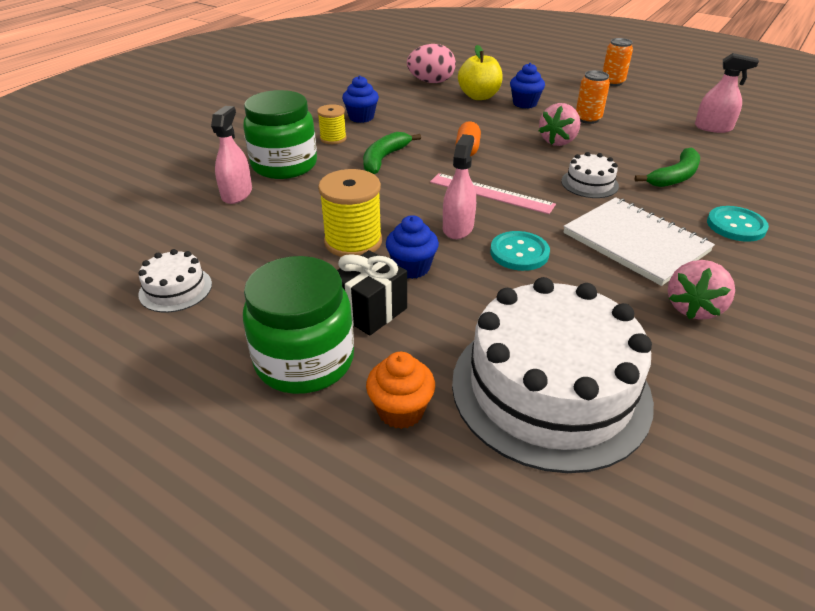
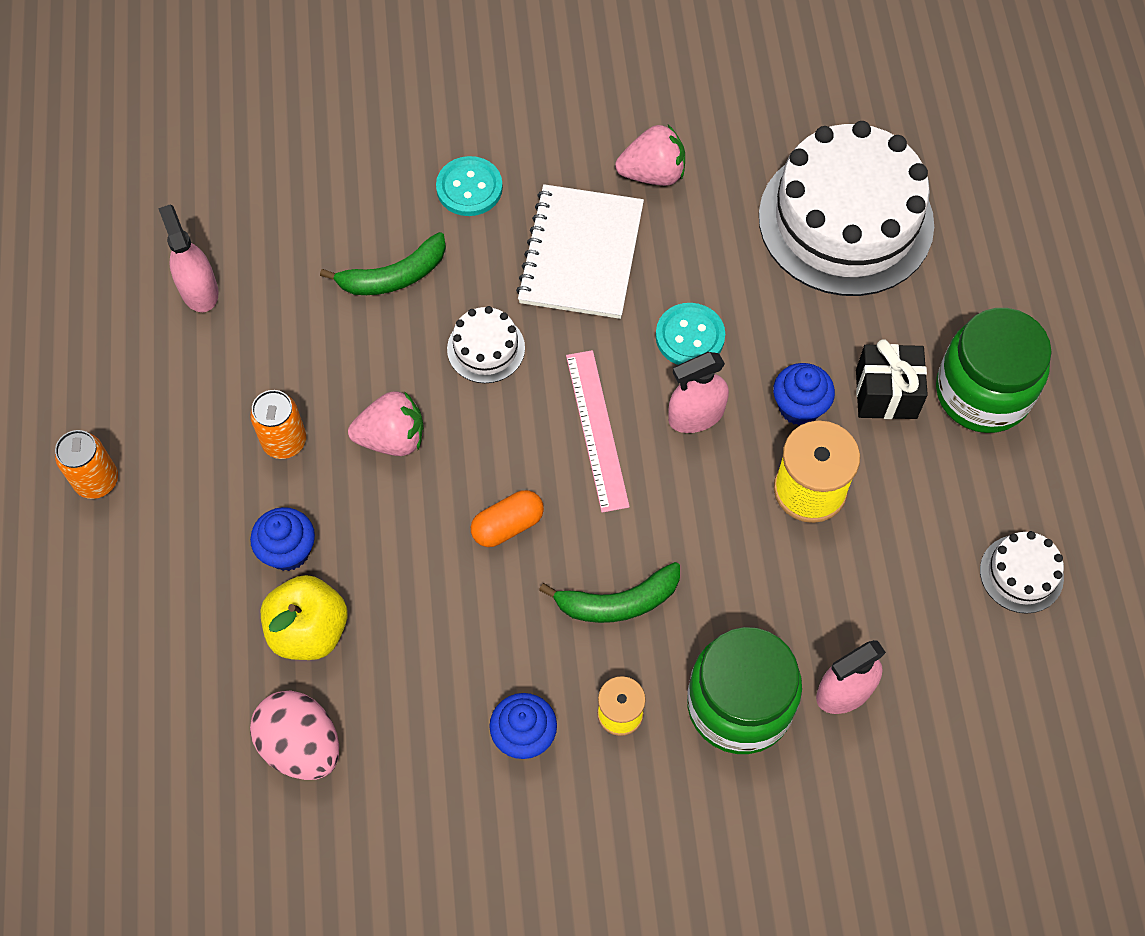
camera: 130 degrees left, 25 degrees up
(401, 410) = (958, 294): orange cupcake -> none
(675, 177) = (394, 276): green banana -> green banana turned 150 degrees clockwise

